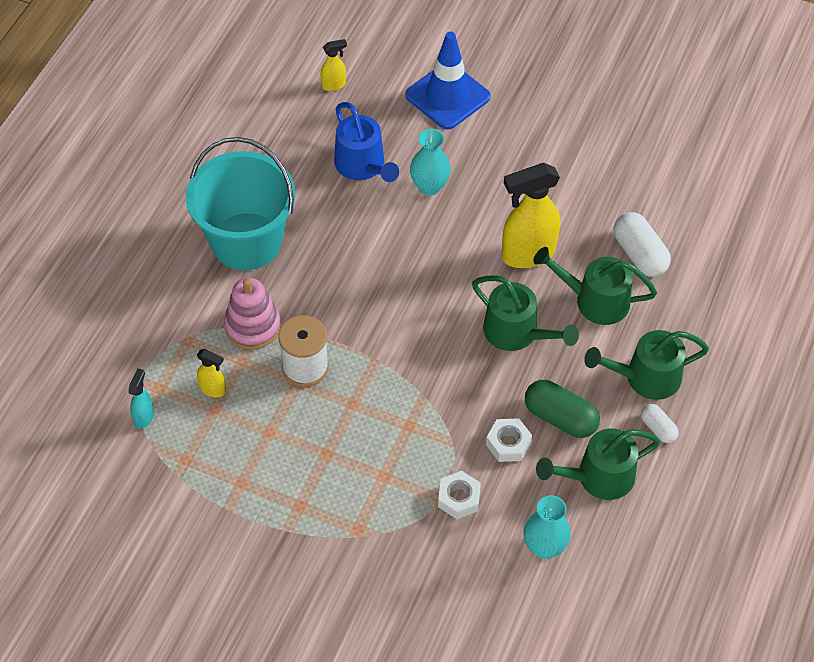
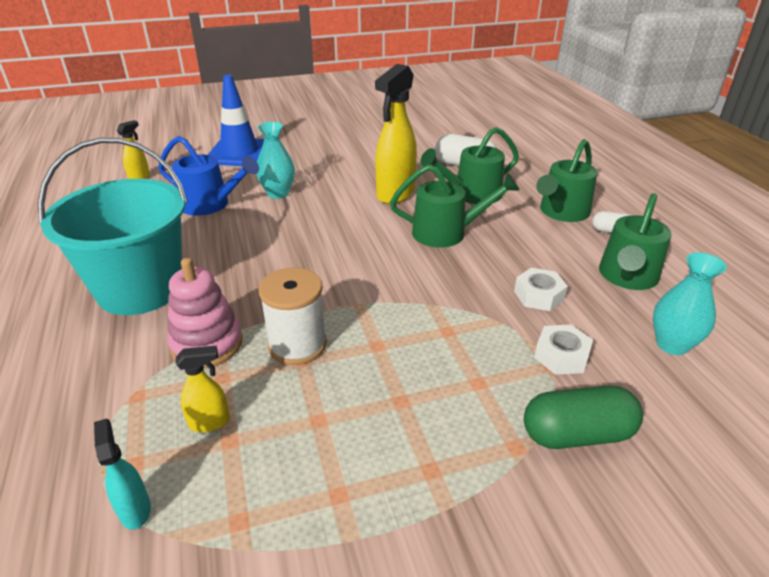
camera: 40 degrees left, 20 degrees down
(560, 418) = (547, 260): green capsule -> green capsule (577, 434)

